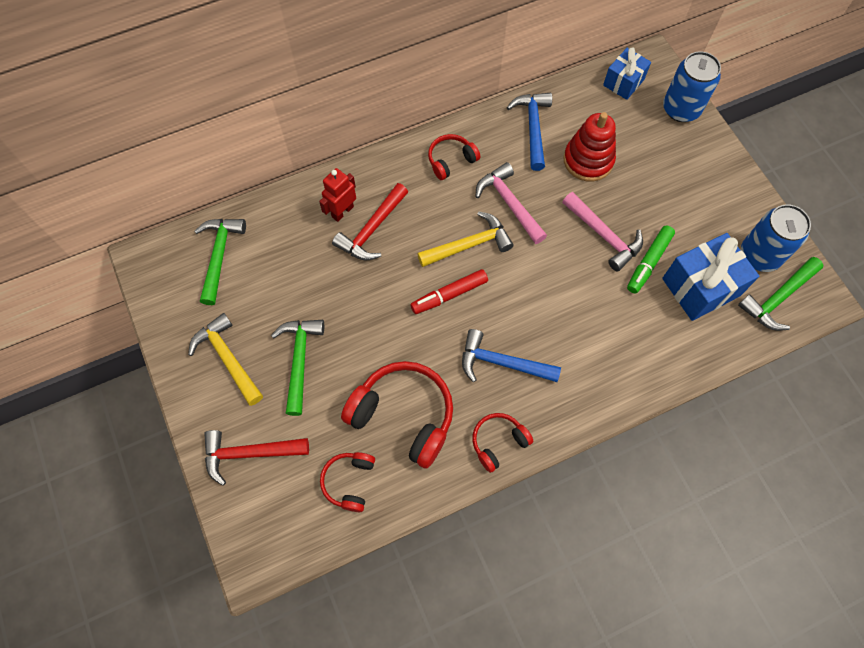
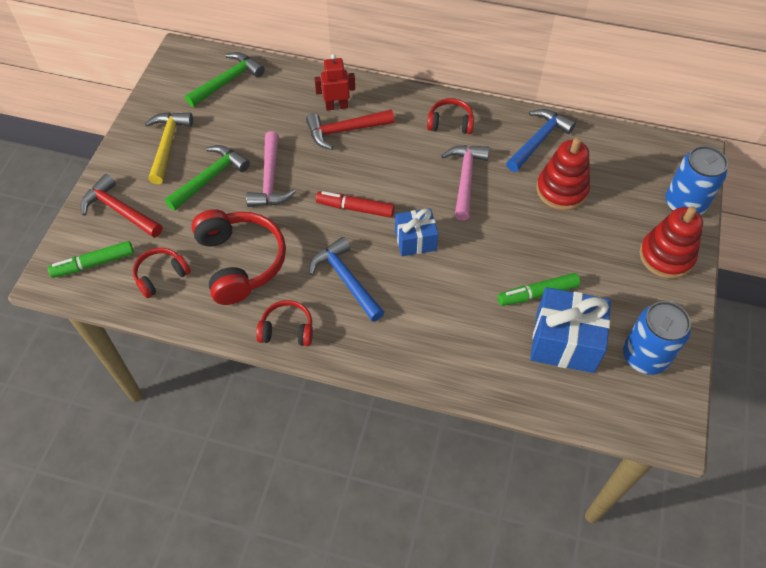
camera: 40 degrees right, 10 degrees down
(278, 519) = (94, 263): none -> green marker
(469, 245) = (405, 186): yellow hammer -> none
(603, 235) = (519, 249): pink hammer -> pink hammer (270, 179)
(623, 82) = (651, 155): blue gift -> blue gift (415, 240)
(705, 163) = (666, 256): none -> red stacking toy
(777, 298) = (628, 399): green hammer -> none

